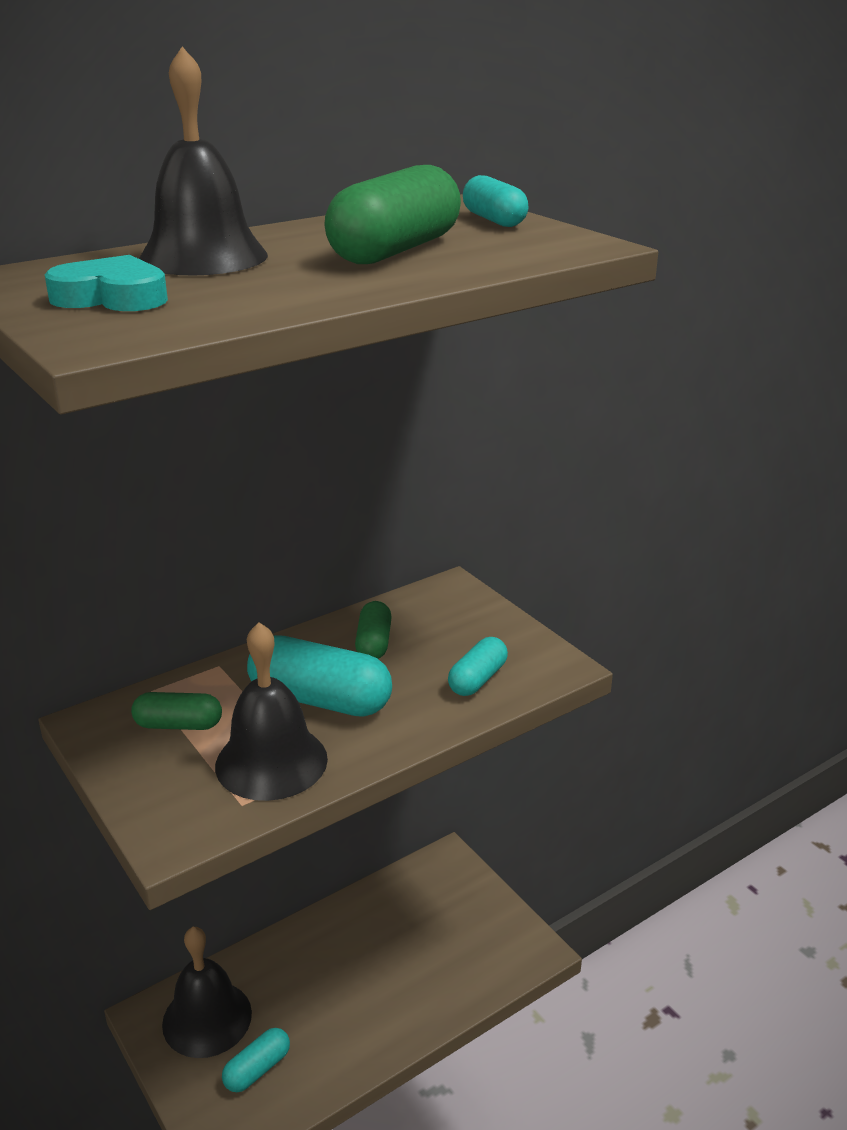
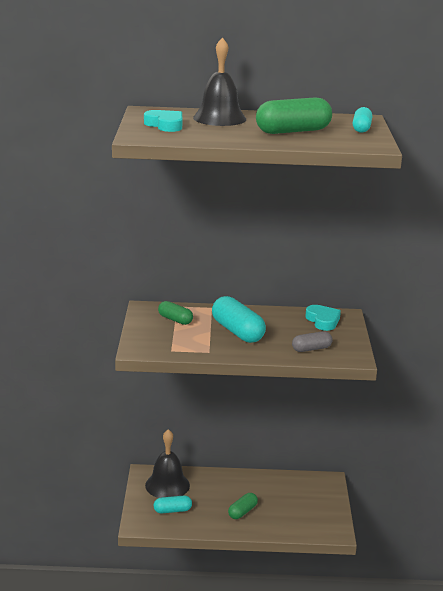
camera: 35 degrees right, 5 degrees down
(271, 762) = (196, 343): black bell -> none
(374, 643) = (283, 322): green capsule -> green capsule (242, 512)
(431, 613) = (323, 321): none -> turquoise heart
(477, 679) = (311, 349): turquoise capsule -> grey capsule

